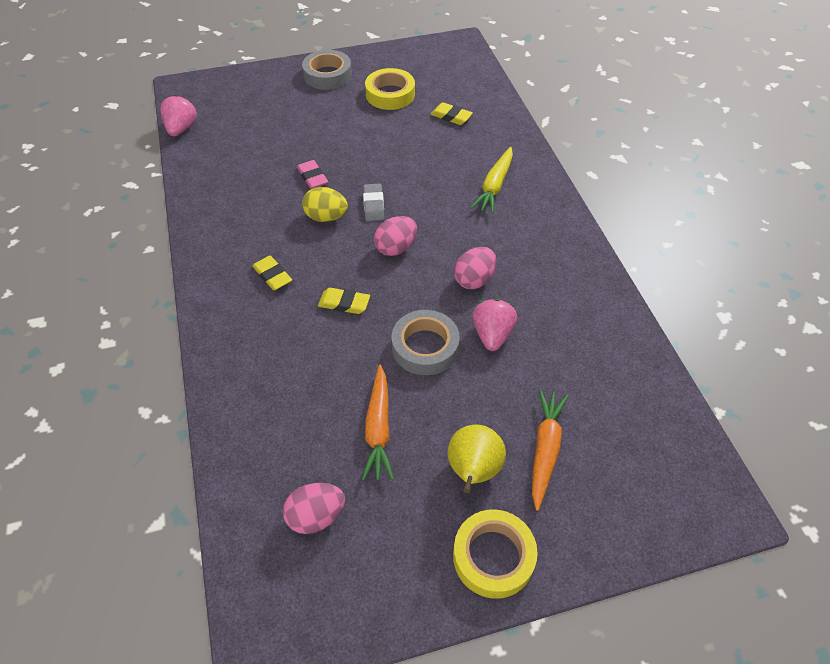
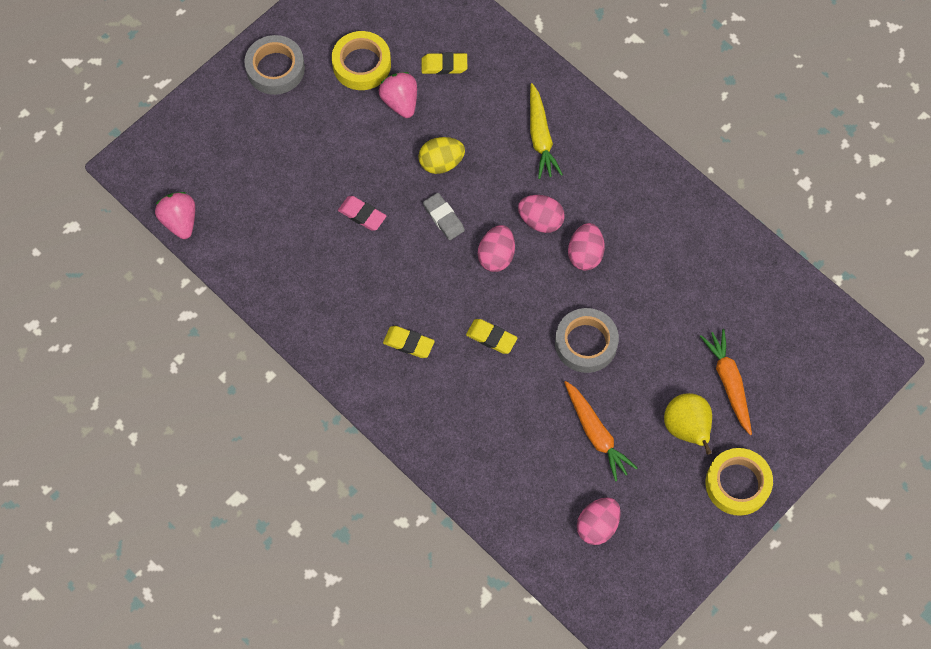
camera: 30 degrees left, 15 degrees up
(326, 217) = (409, 255): yellow egg -> yellow egg (441, 163)
(344, 303) = (491, 338): yellow eraser -> yellow eraser turned 45 degrees clockwise
(452, 240) = (540, 220): none -> pink egg
(492, 334) = (632, 302): pink strawberry -> pink strawberry (400, 102)

